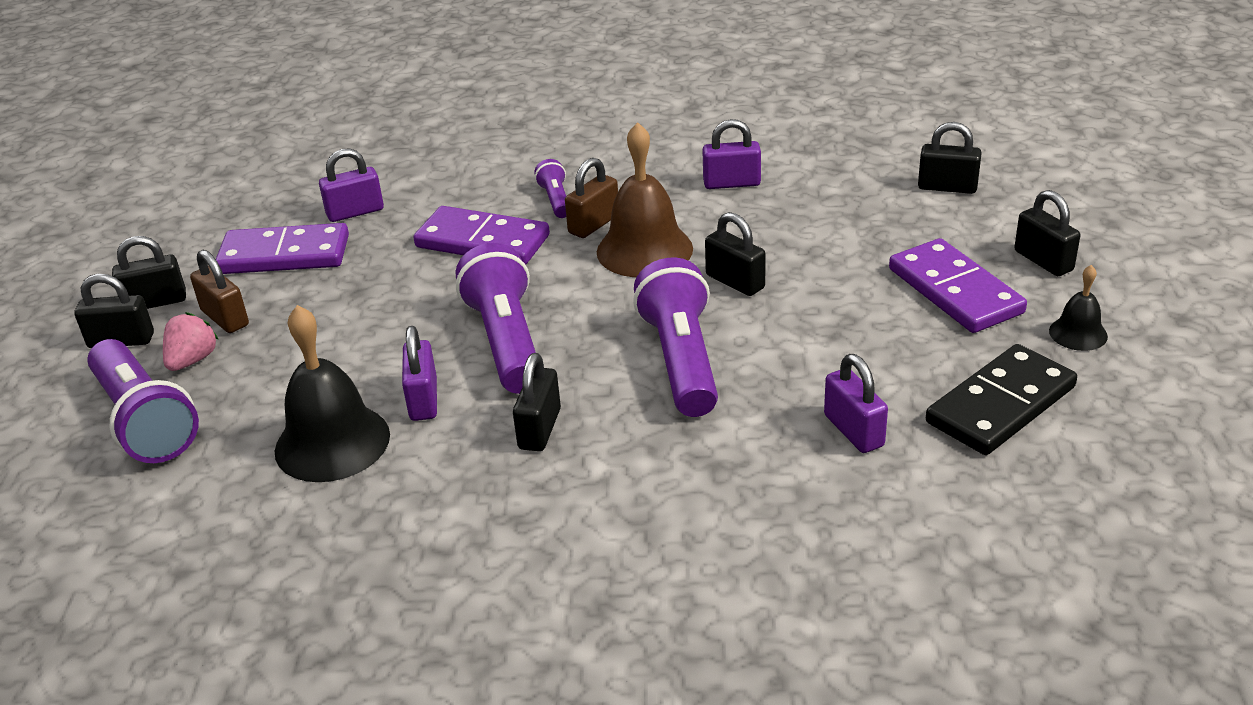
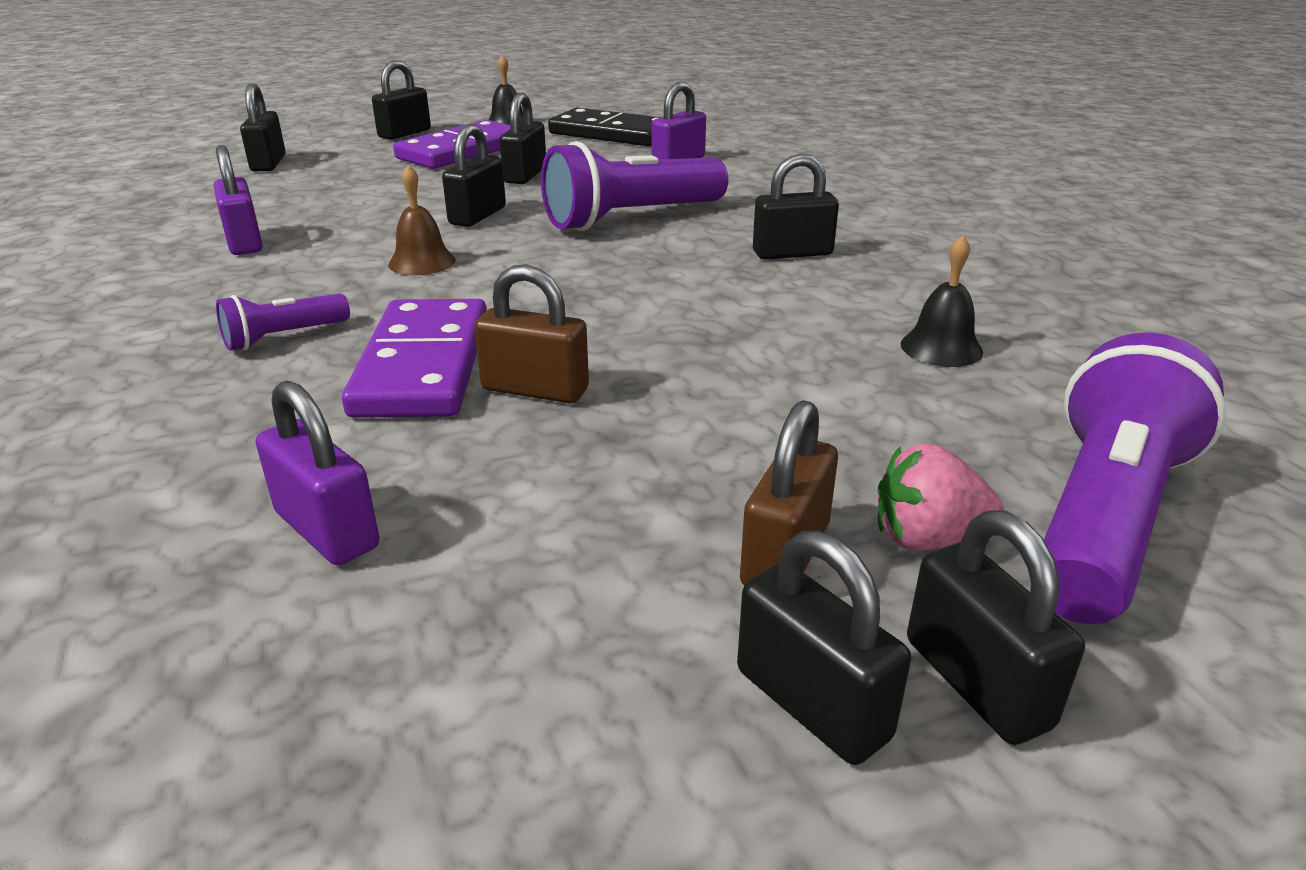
camera: 115 degrees left, 5 degrees down
(284, 255) = (529, 567): purple domino -> none
(332, 442) = (941, 348): black bell -> black bell, size x0.52
(423, 400) = (811, 316): purple padlock -> none
(506, 341) = (662, 297): purple flashlight -> none
(594, 224) = (359, 299): brown padlock -> brown padlock (535, 389)
(644, 250) = (422, 262): brown bell -> brown bell, size x0.52
(844, 319) = (525, 175): none -> black padlock

